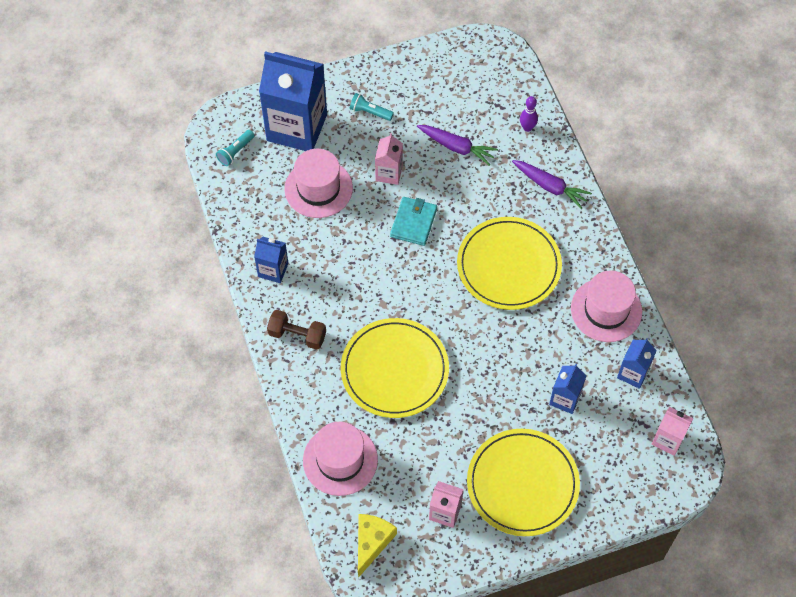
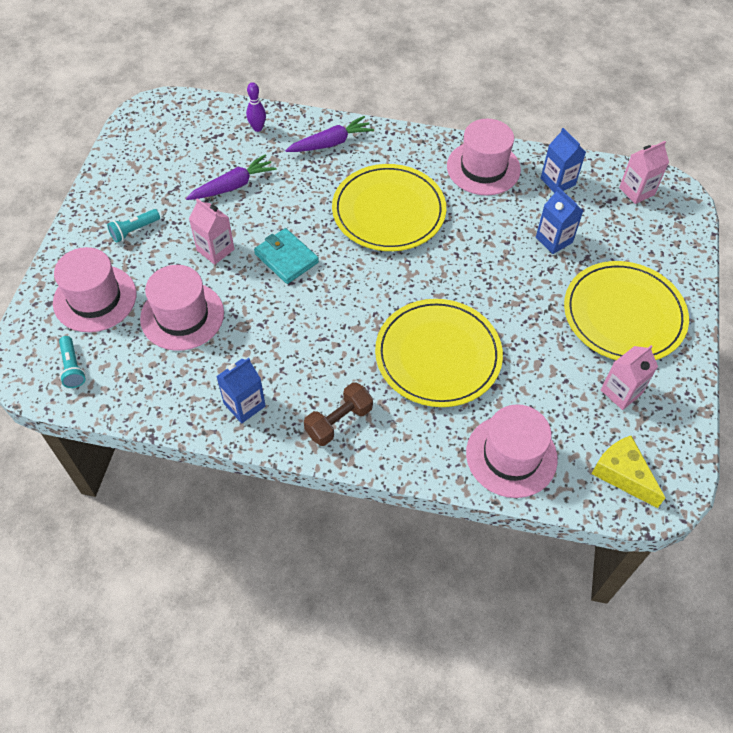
camera: 60 degrees left, 5 degrees down
(297, 127) = (95, 298): blue carton -> pink hat

